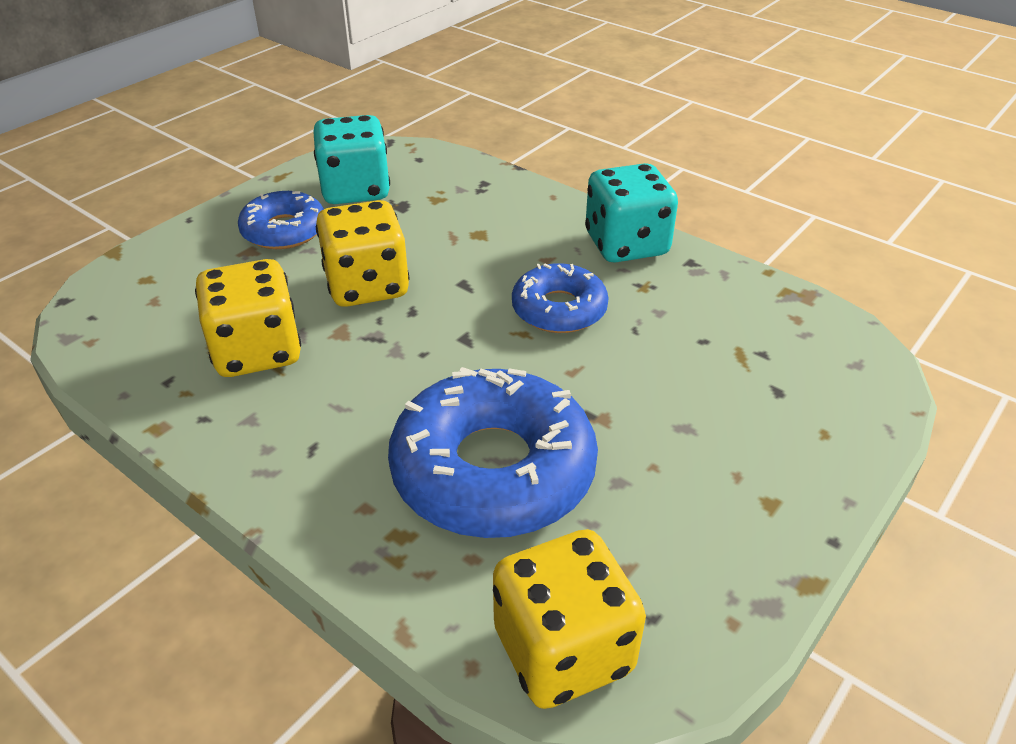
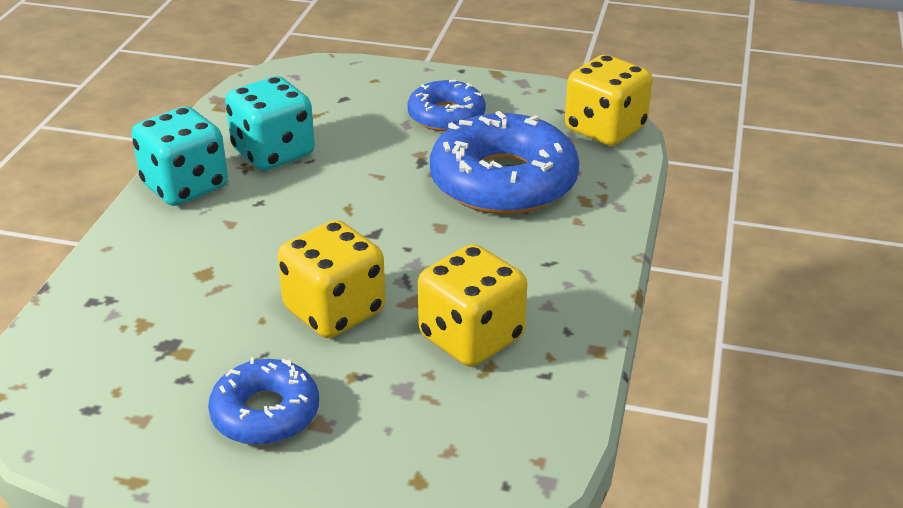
camera: 115 degrees left, 5 degrees down
(355, 190) = (147, 393): turquoise dice -> turquoise dice (273, 153)
(559, 309) = (305, 198): blue donut -> blue donut (446, 116)

